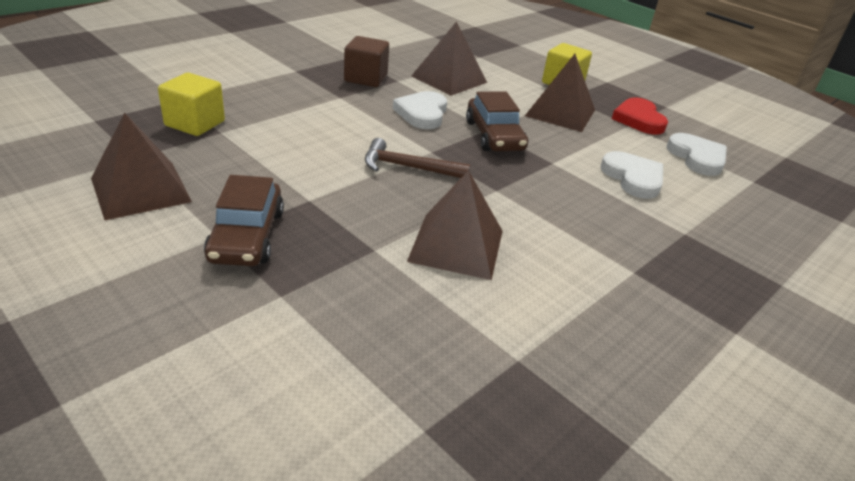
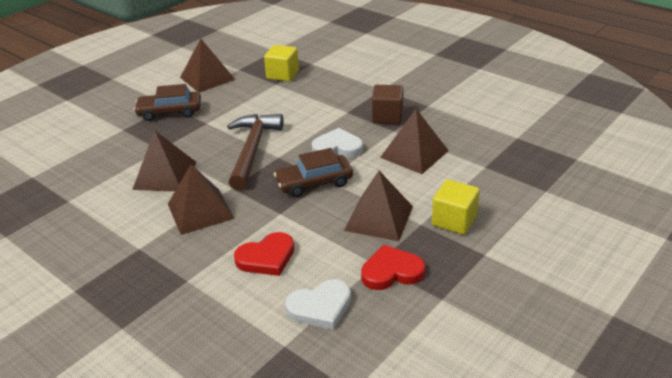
camera: 90 degrees right, 0 degrees up
(408, 167) = (252, 150): brown hammer -> brown hammer, size x1.60
(548, 217) = (200, 211): none -> brown pyramid
(633, 178) = (266, 257): white heart -> red heart

